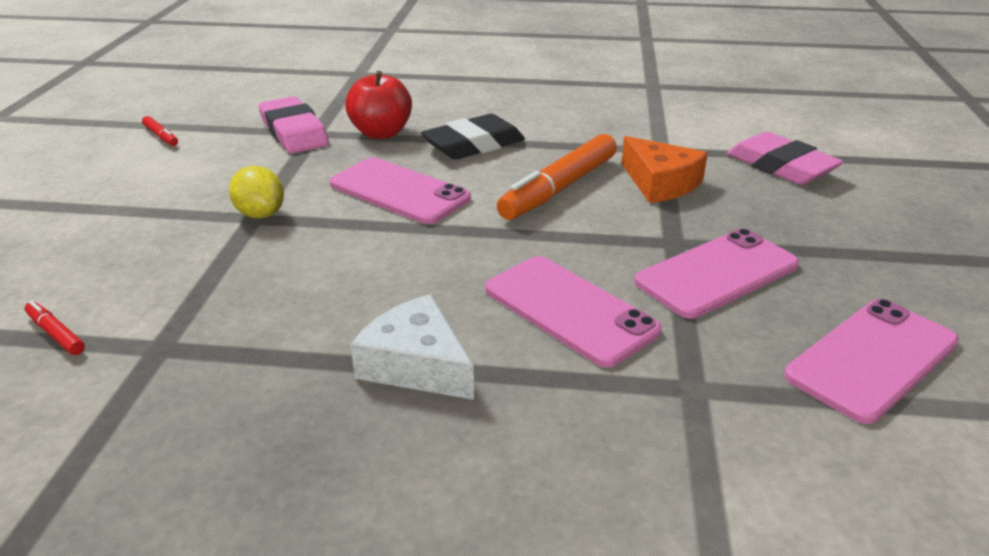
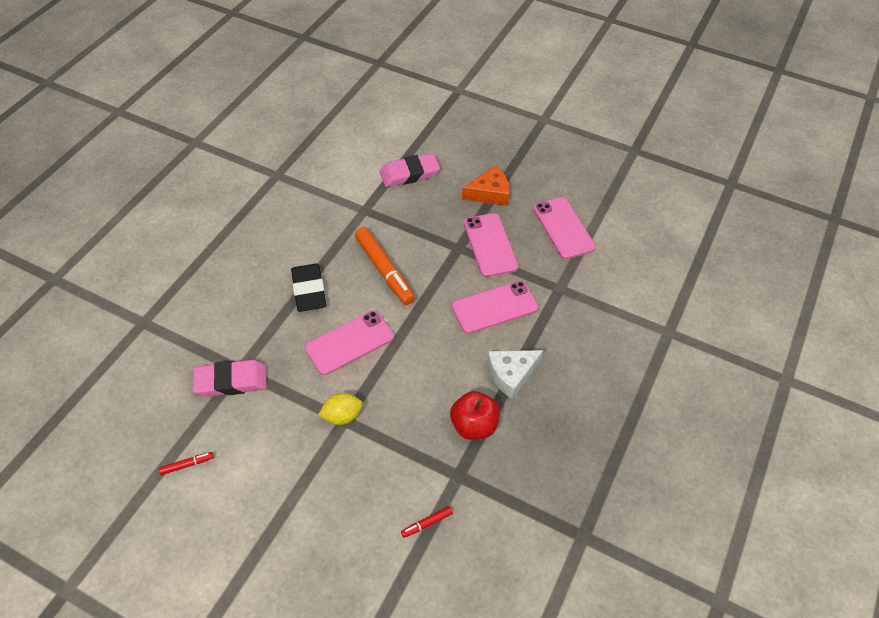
camera: 70 degrees left, 20 degrees up
(381, 133) = (263, 333): red apple -> red apple (474, 425)
(660, 183) = (401, 227): orange cheese -> orange cheese (490, 193)

